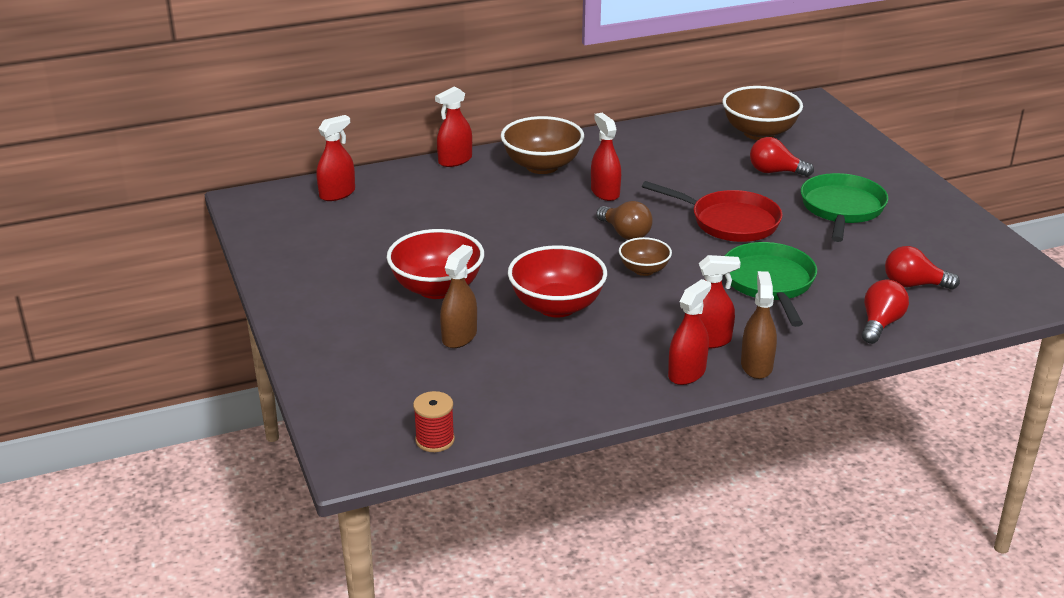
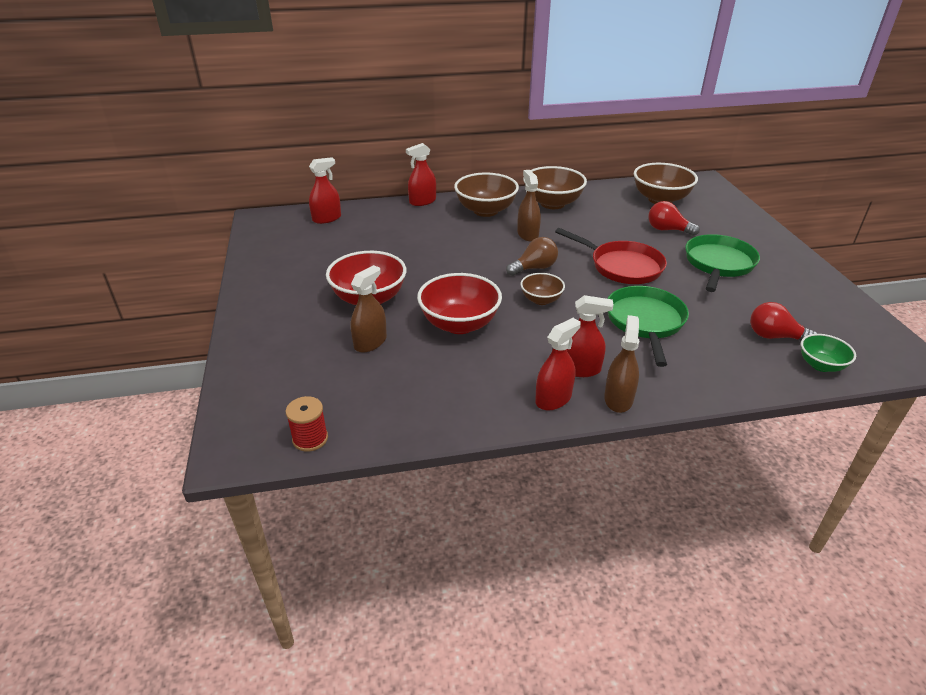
camera: 10 degrees right, 5 degrees up
(605, 192) = (527, 234): red spray bottle -> brown spray bottle
(625, 149) = (552, 203): none -> brown bowl
(625, 233) = (534, 268): brown light bulb -> brown light bulb turned 90 degrees counterclockwise
(880, 324) = (739, 370): red light bulb -> none
(964, 310) = (820, 365): none -> green bowl

